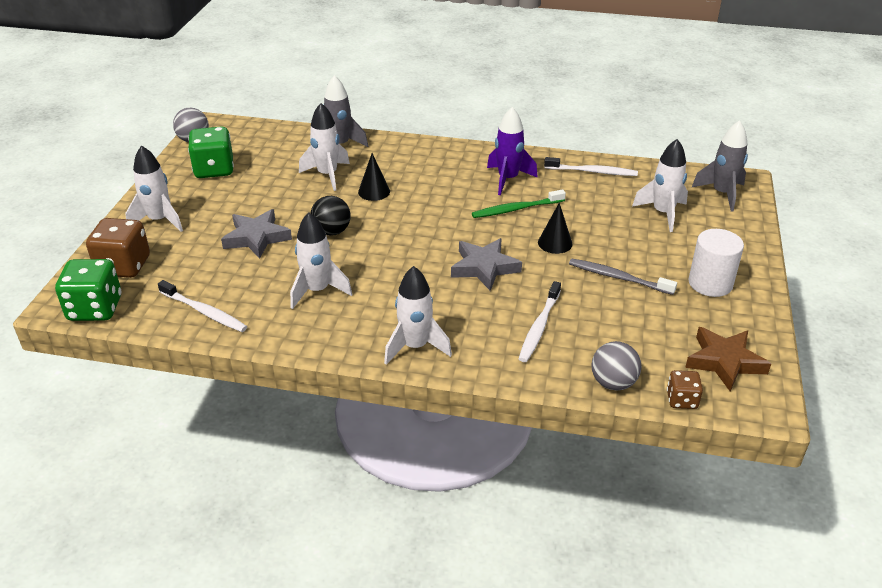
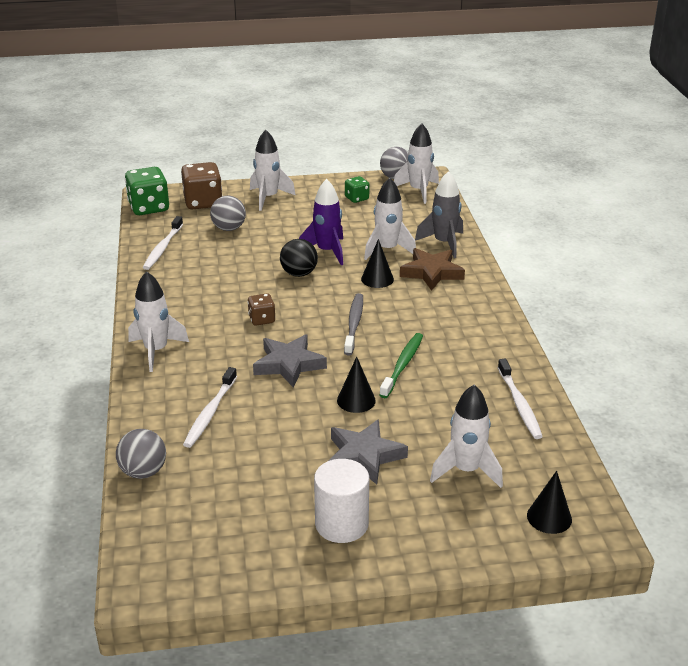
camera: 70 degrees right, 5 degrees down
(202, 258) = (229, 228): none -> grey ball
(214, 169) = (356, 198): green dice -> green dice, size x0.55
(256, 237) = (269, 243): grey star -> grey star (364, 456)
(317, 291) = (211, 288): white rocket -> white rocket (418, 191)
(508, 179) = (457, 349): purple rocket -> purple rocket (327, 251)
(516, 209) = (403, 365): green toothbrush -> green toothbrush turned 60 degrees clockwise
(539, 327) = (210, 413): white toothbrush -> white toothbrush turned 75 degrees counterclockwise
(618, 277) = (317, 452): grey toothbrush -> grey toothbrush (354, 323)
(681, 400) = (131, 521): brown dice -> brown dice (262, 319)
(722, 194) = (549, 517): grey rocket -> black cone
(724, 361) = (203, 548): brown star -> brown star (432, 273)

